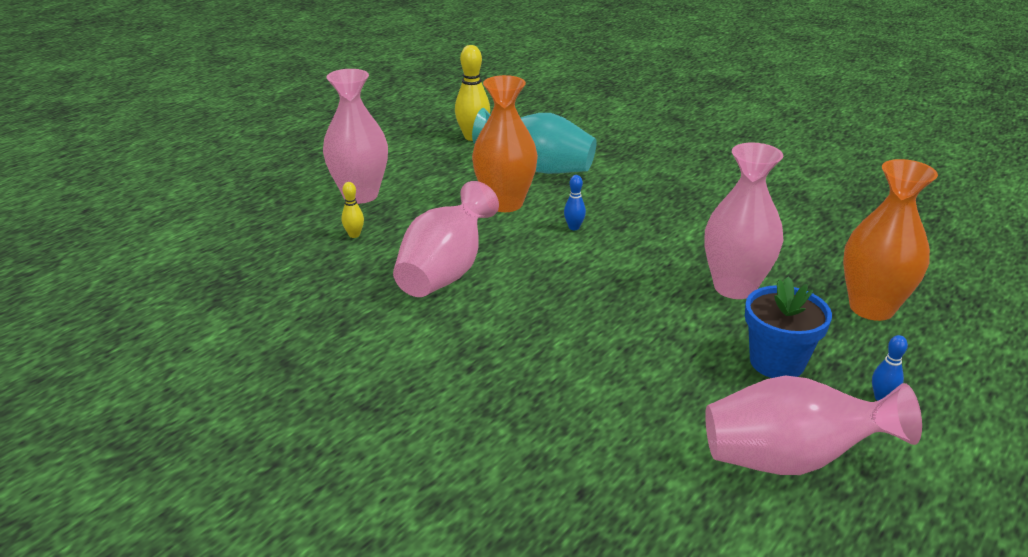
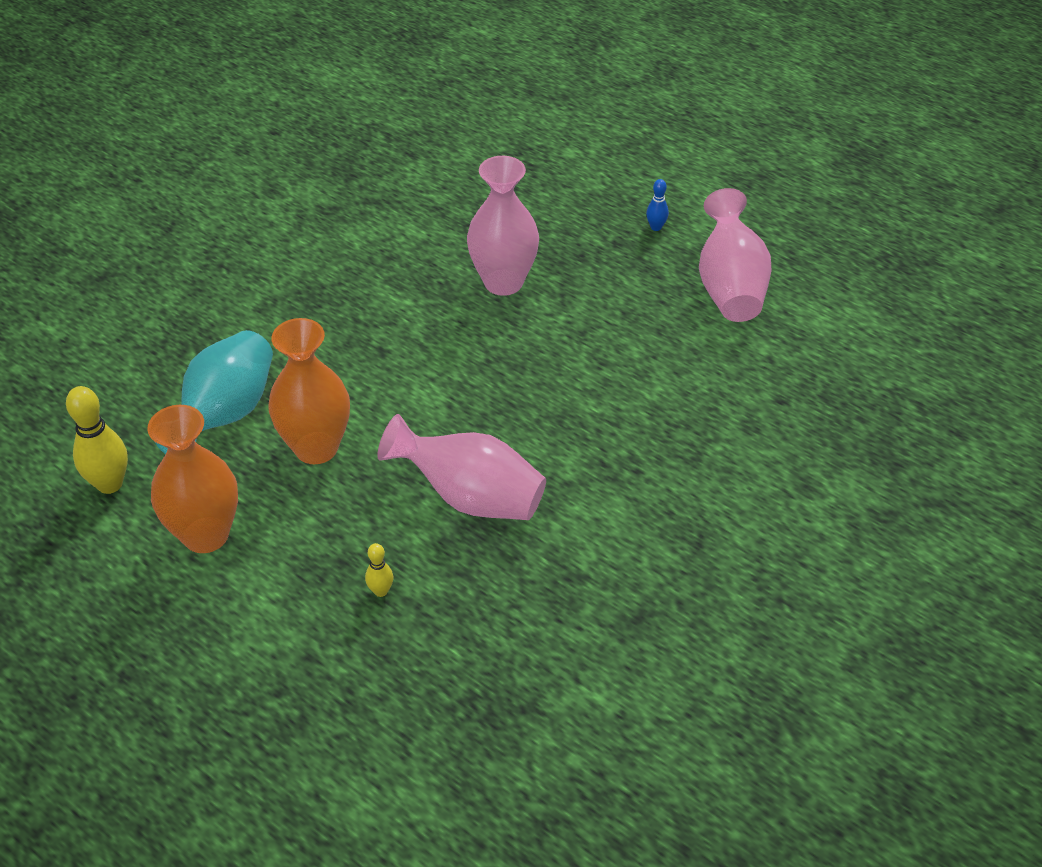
camera: 90 degrees left, 15 degrees up
(360, 195) = (273, 597): pink vase -> none
(574, 227) = (380, 388): blue bowling pin -> none
(777, 362) = (615, 274): blue flower pot -> none
(871, 308) = (536, 206): orange vase -> orange vase (206, 535)

